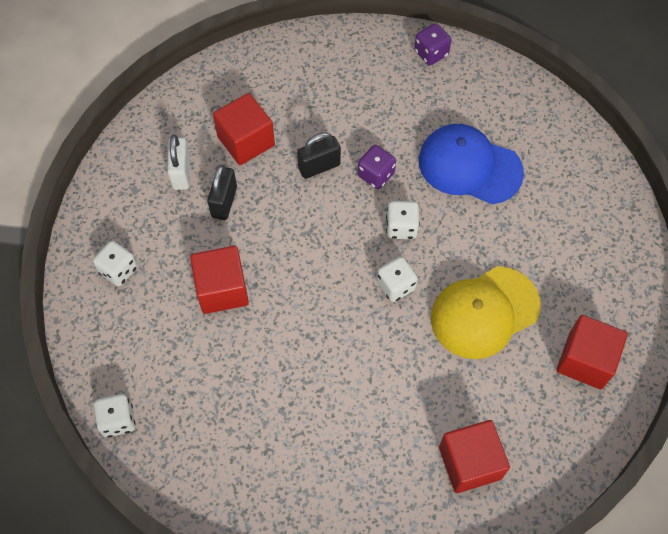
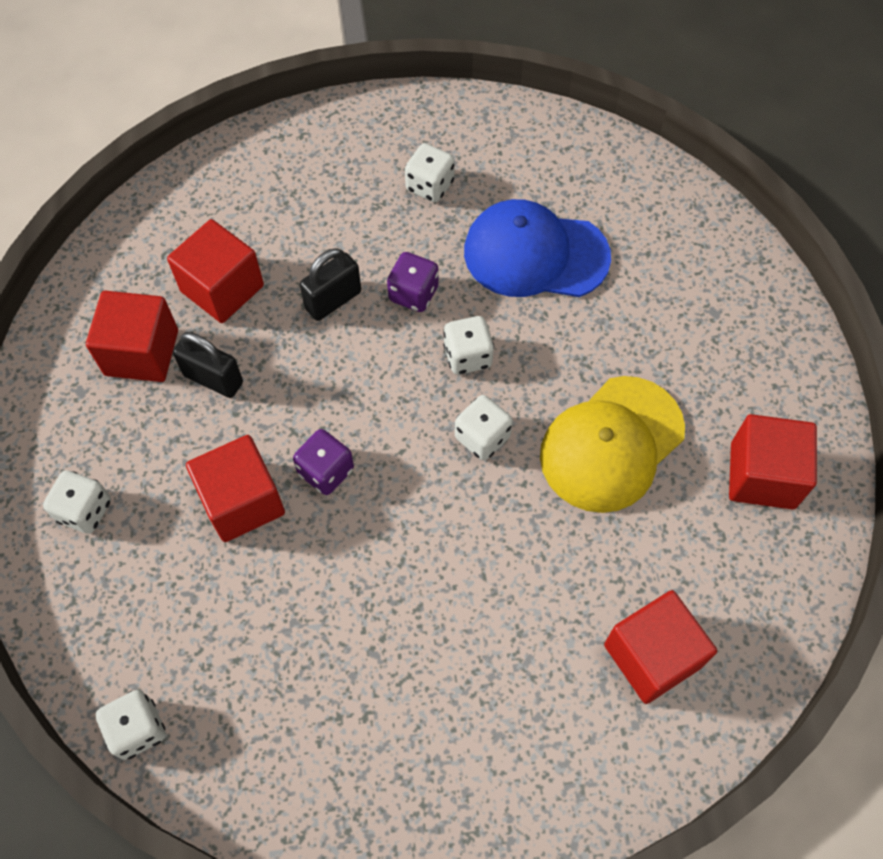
camera: 15 degrees left, 0 degrees up
(181, 173) = (142, 352): white padlock -> red cube
(224, 202) = (213, 379): black padlock -> black padlock turned 60 degrees counterclockwise
(408, 100) = (430, 186): none -> white dice
(431, 53) = (442, 118): purple dice -> purple dice (326, 471)

